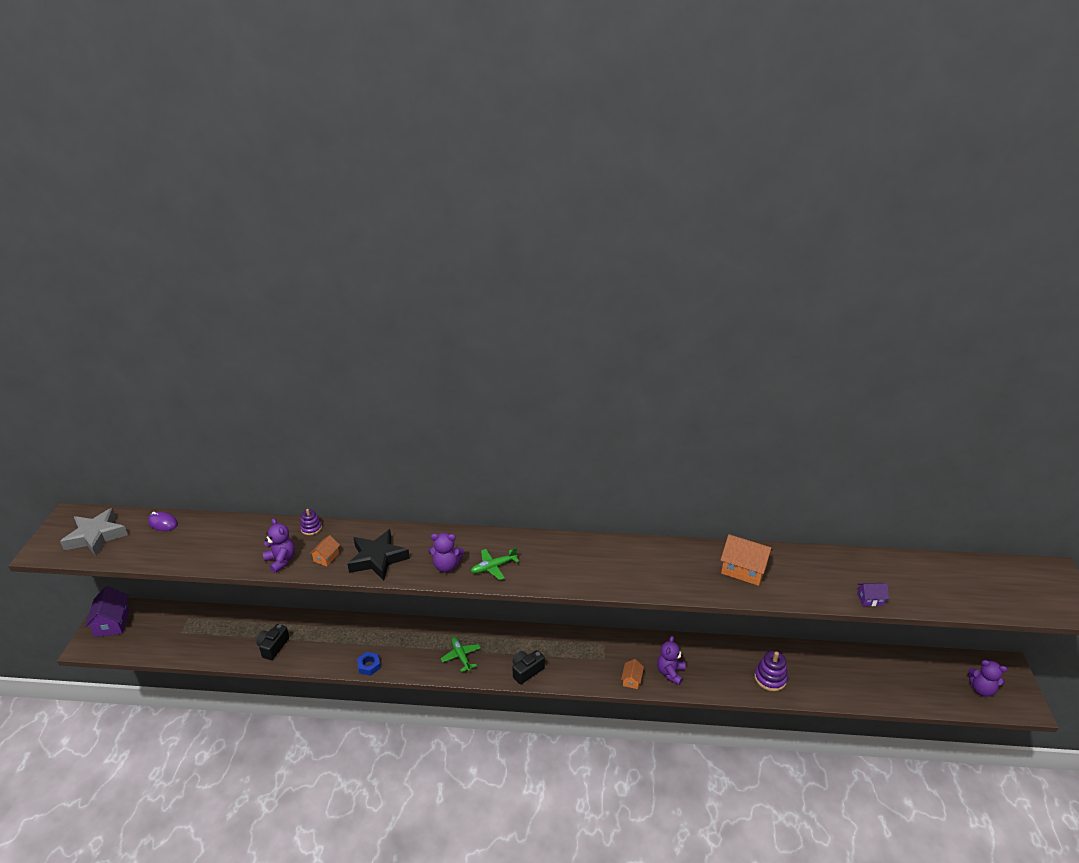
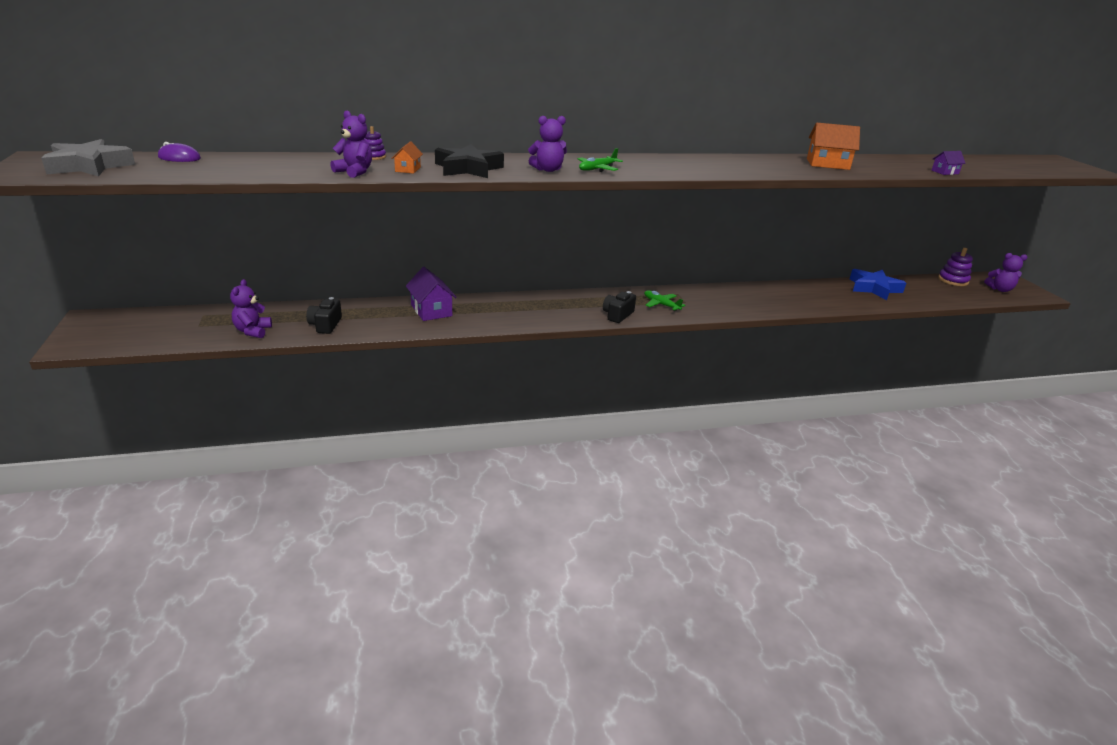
camera: 20 degrees left, 5 degrees down
(112, 622) = (98, 326): purple house -> purple house (431, 310)
(369, 666) = (448, 327): blue nut -> none
(461, 656) = (544, 312): green plane -> green plane (661, 304)
(631, 680) = (721, 311): orange house -> none
(670, 673) = (751, 304): purple teddy bear -> purple teddy bear (253, 331)
(770, 678) = (838, 299): purple stacking toy -> purple stacking toy (953, 280)
(825, 665) = (874, 288): none -> blue star

